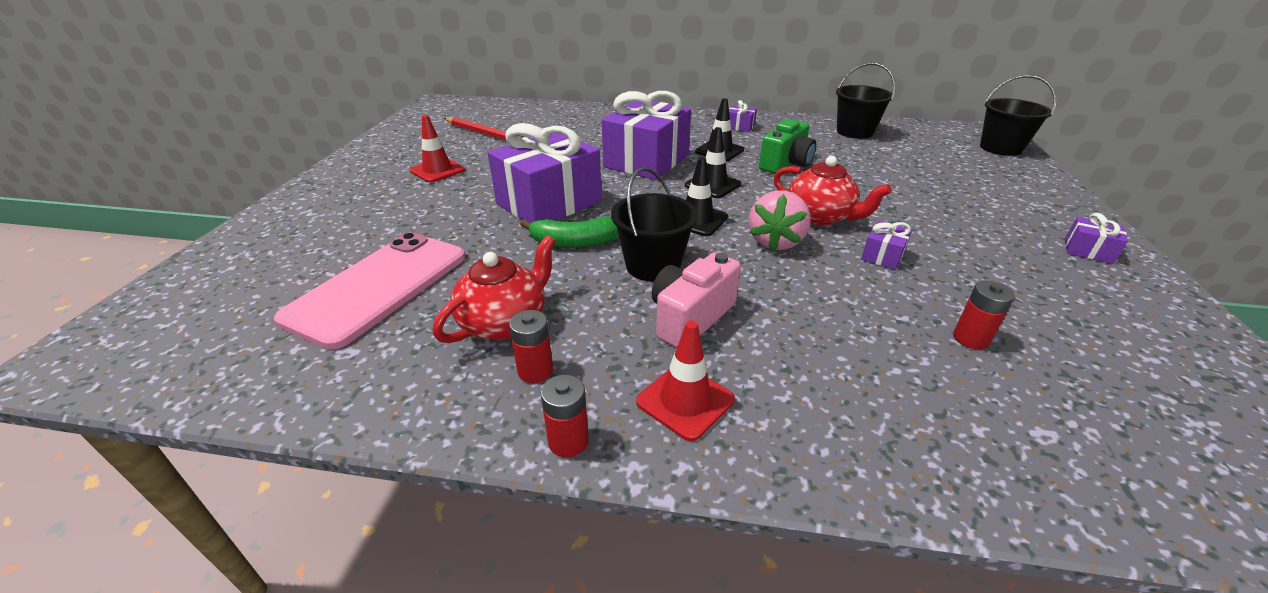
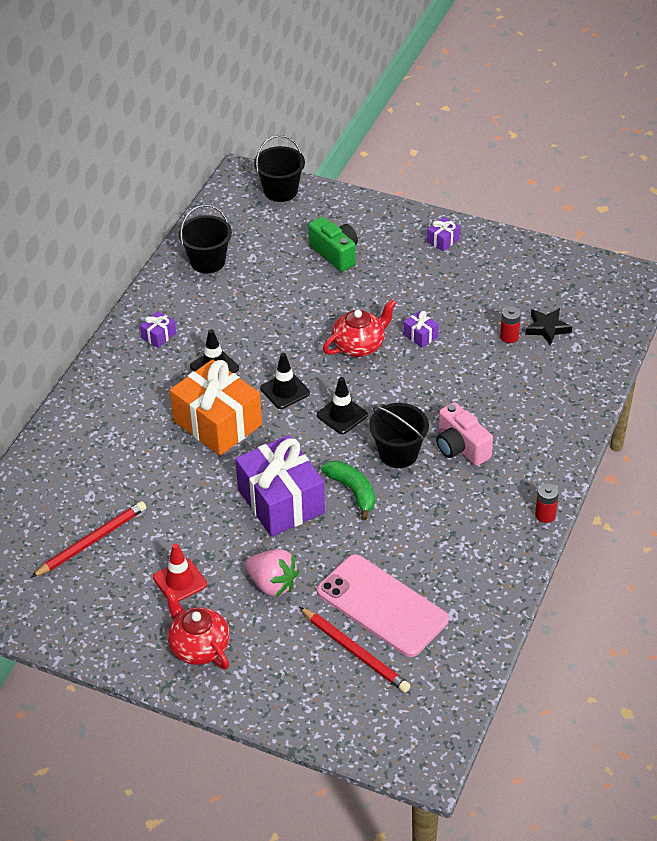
camera: 75 degrees left, 10 degrees up
(306, 276) = (355, 652): none -> red pencil
(505, 322) = (442, 536): red teapot -> red teapot (199, 646)
(535, 371) = (491, 524): red battery -> none
(575, 242) = (353, 491): green banana -> green banana turned 45 degrees counterclockwise
(646, 161) = (217, 423): purple gift -> orange gift
(685, 401) = (528, 465): red traffic cone -> none
(775, 242) = (387, 381): pink strawberry -> pink strawberry (272, 584)
(785, 164) = (260, 332): green camera -> green camera (335, 253)
(1044, 384) = (547, 328): none -> black star

